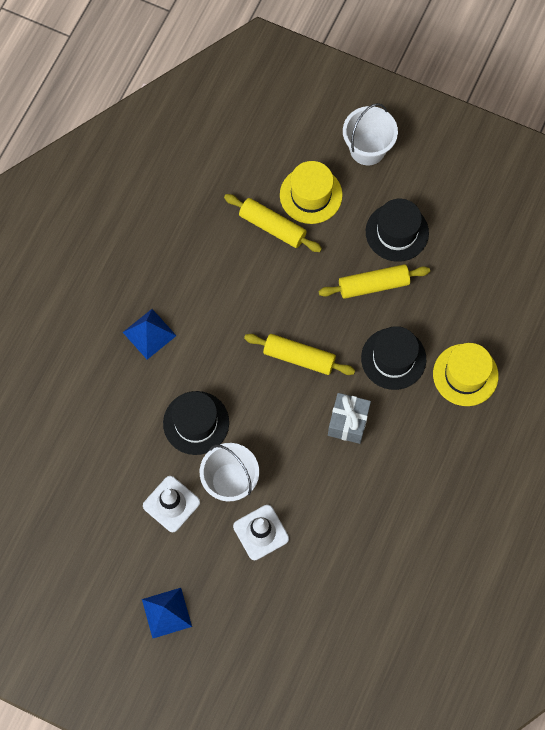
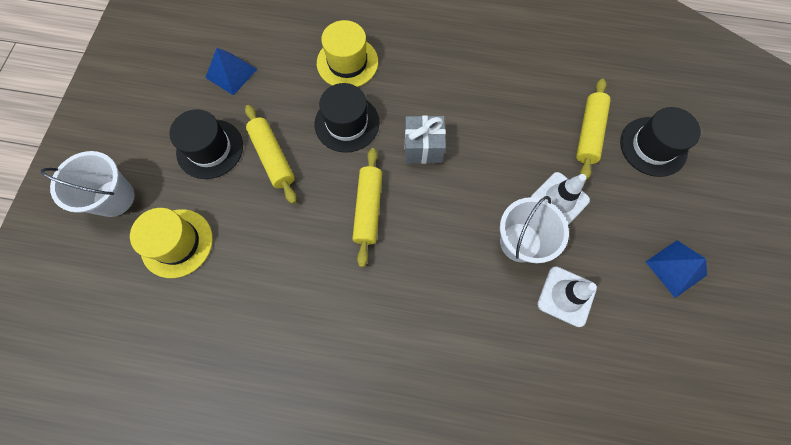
camera: 105 degrees left, 0 degrees up
(149, 334) = (382, 381): blue pyramid -> blue pyramid (231, 73)
(196, 423) = (470, 295): black hat -> black hat (653, 146)
(272, 227) = (222, 274): yellow rolling pin -> yellow rolling pin (588, 133)

